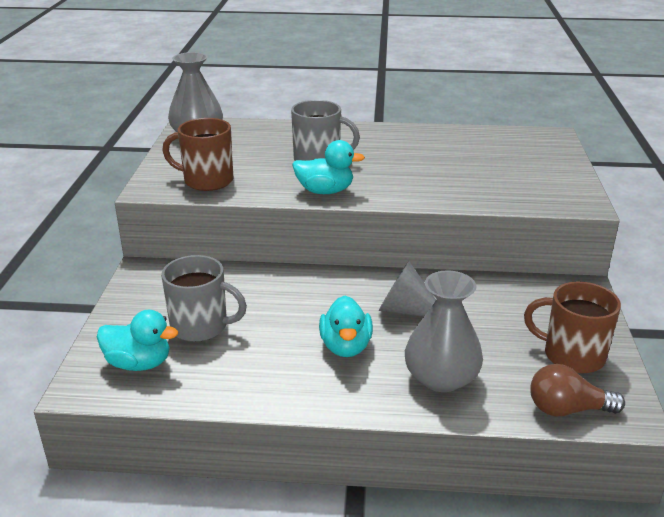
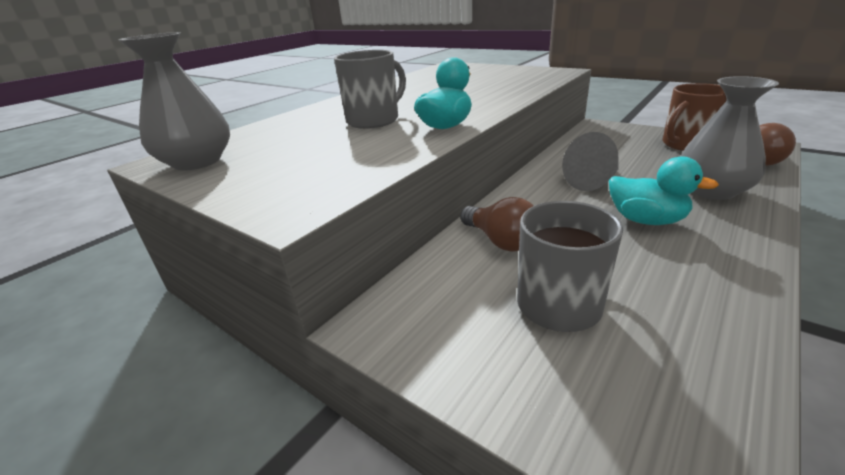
camera: 55 degrees left, 0 degrees up
(139, 363) = (638, 391): turquoise duck -> none
(207, 181) = (331, 173): brown mug -> none
(262, 288) = (500, 241): none -> brown light bulb

